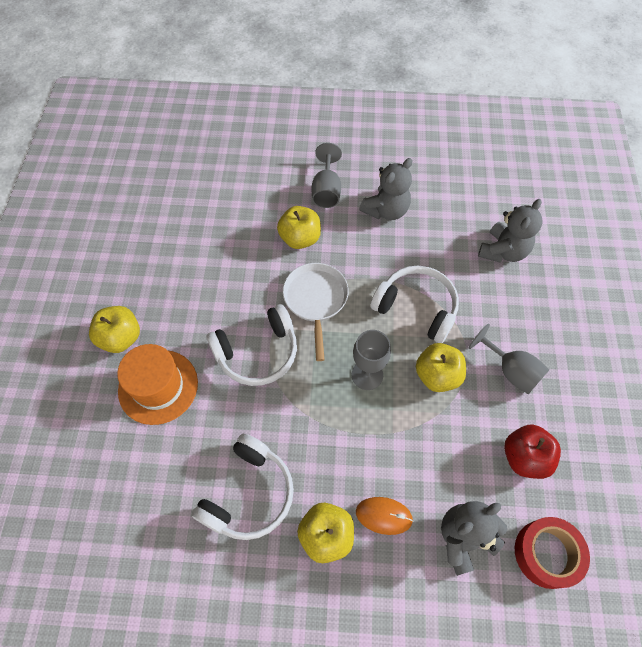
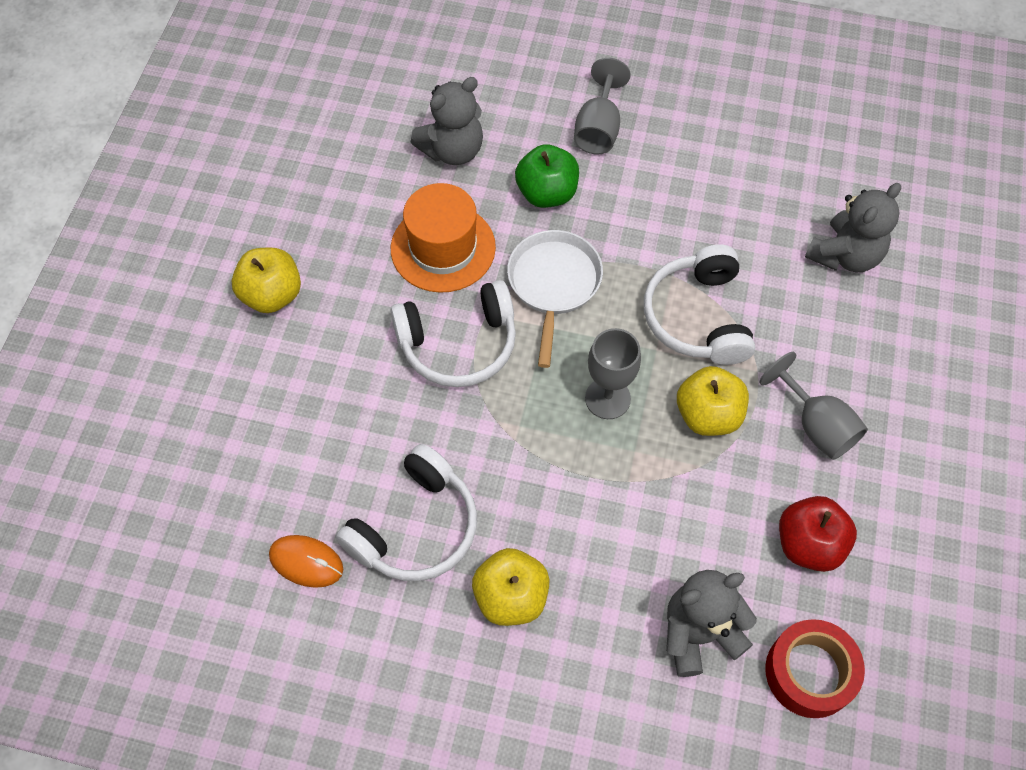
camera: 10 degrees right, 0 degrees up
(158, 386) = (314, 368): orange hat -> orange hat (443, 248)
(300, 238) = (547, 193): yellow apple -> green apple
(384, 515) = (594, 586): orange mouse -> orange mouse (306, 562)
(386, 210) = (681, 170): grey teddy bear -> grey teddy bear (452, 150)
(416, 308) = (698, 317): white headphones -> white headphones turned 135 degrees counterclockwise

